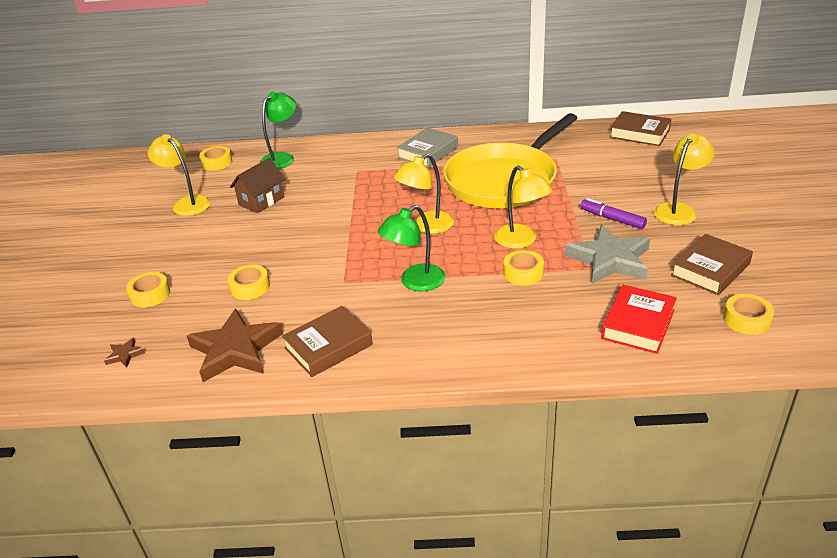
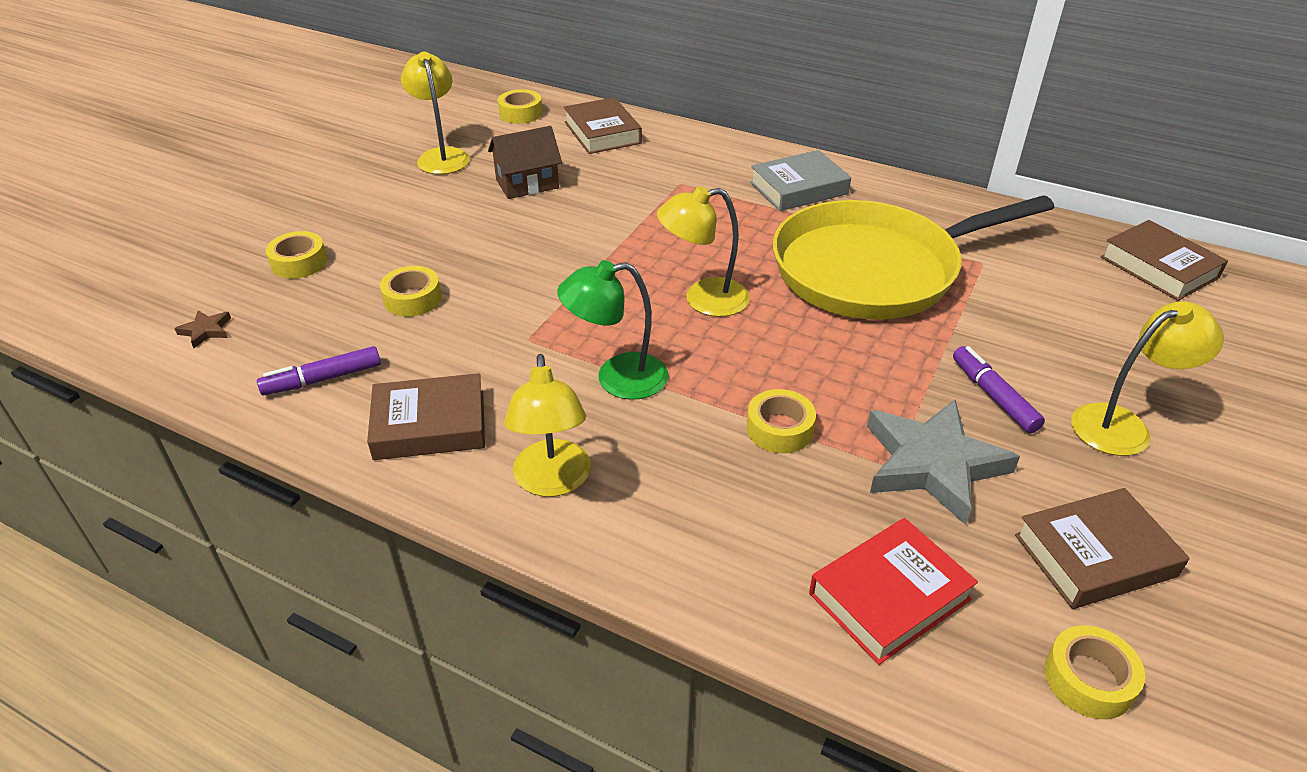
camera: 25 degrees right, 5 degrees up
(236, 350) = (322, 379): brown star -> purple marker
(282, 158) = (602, 133): green lamp -> brown book
(521, 241) = (819, 376): yellow lamp -> yellow lamp (552, 481)

